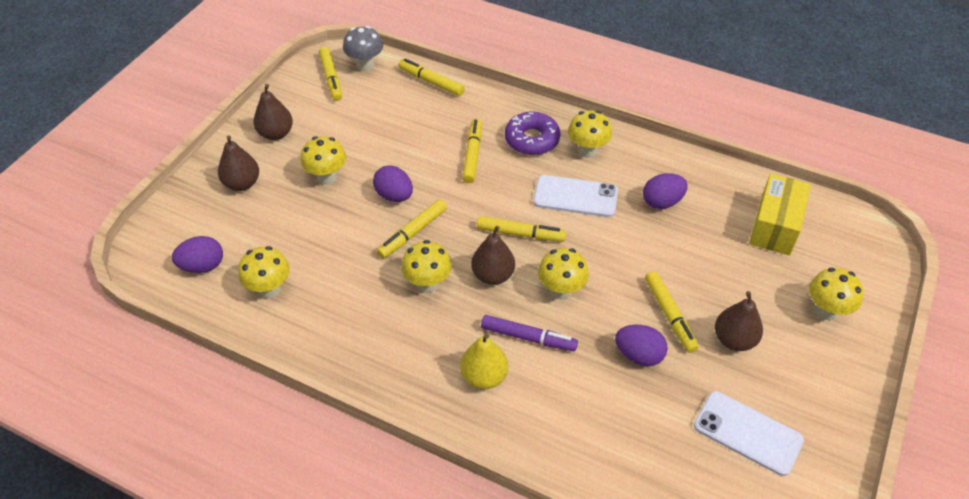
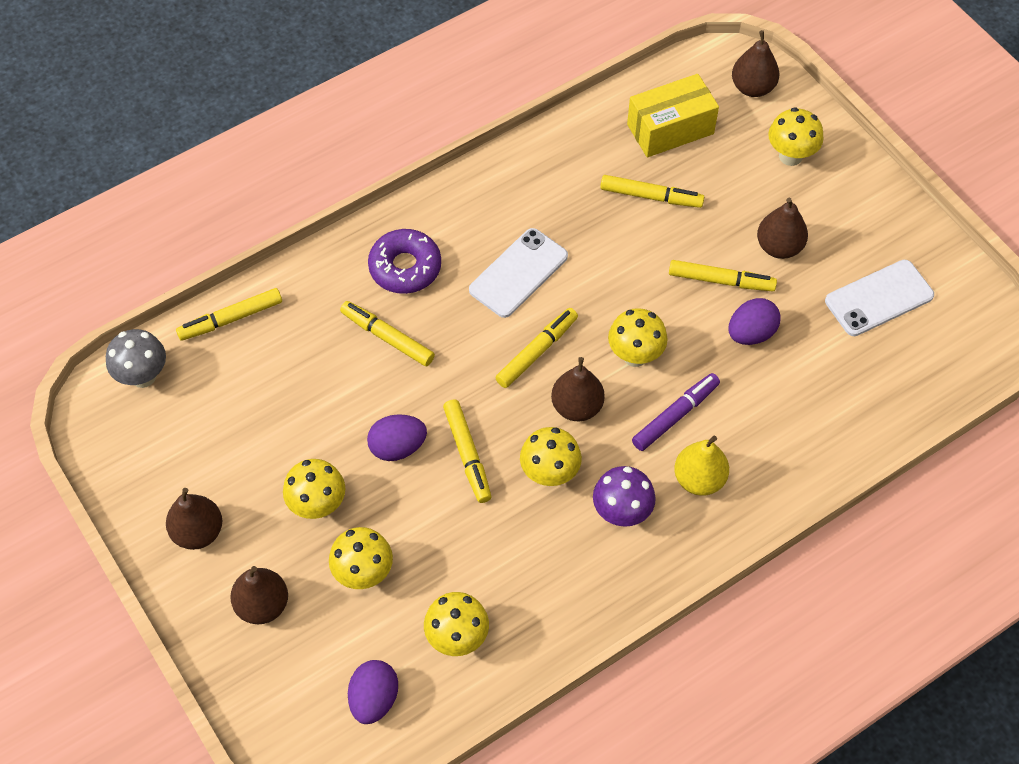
camera: 60 degrees left, 10 degrees up
(331, 78) = (138, 425): yellow marker -> yellow marker (651, 197)
(423, 340) = (621, 513): none -> purple mushroom
(587, 151) = (460, 225): yellow mushroom -> yellow mushroom (363, 573)
(662, 202) = (578, 202): purple egg -> none
(774, 226) = (670, 129): yellow box -> yellow box turned 75 degrees counterclockwise
(864, 259) = (752, 87): none -> brown pear

